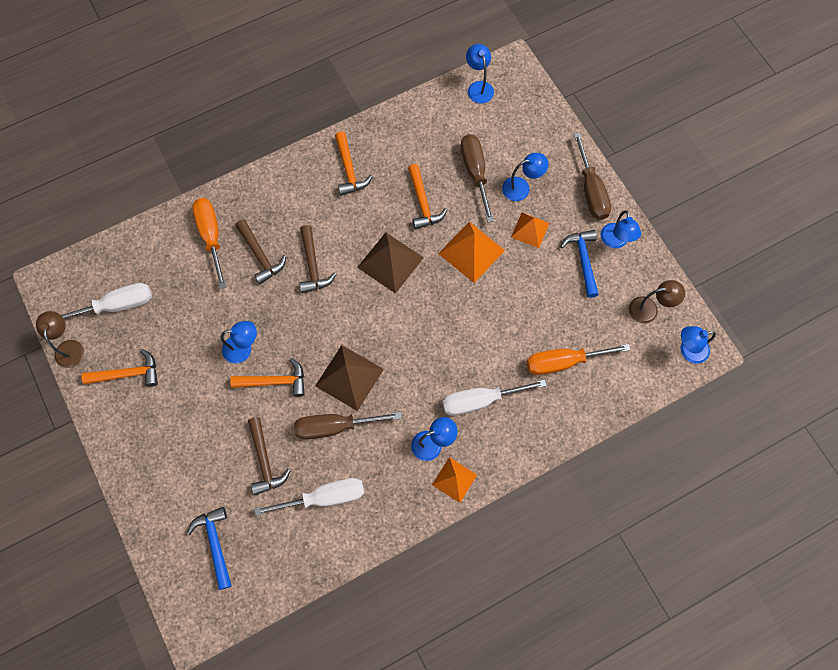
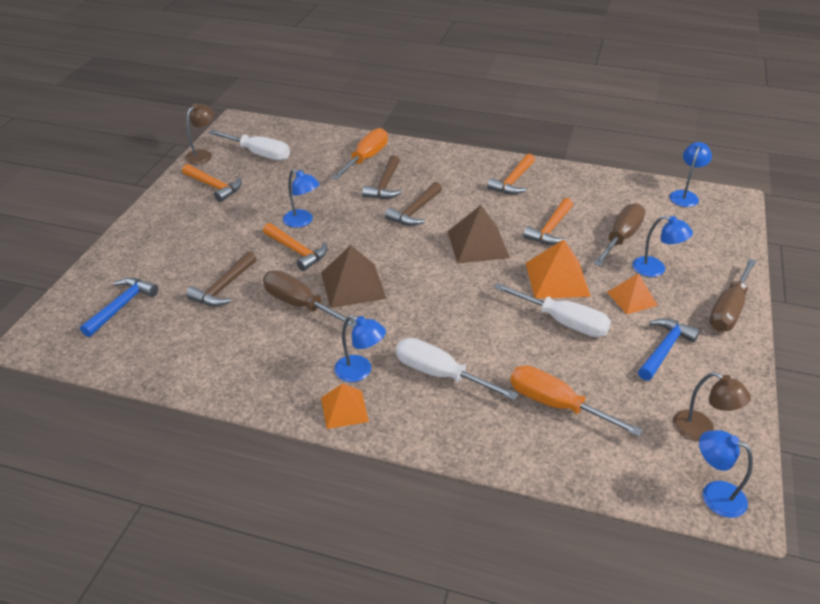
camera: 45 degrees right, 30 degrees down
(324, 497) = (230, 339): white screwdriver -> white screwdriver (563, 322)
(615, 241) = (717, 358): blue lamp -> none

